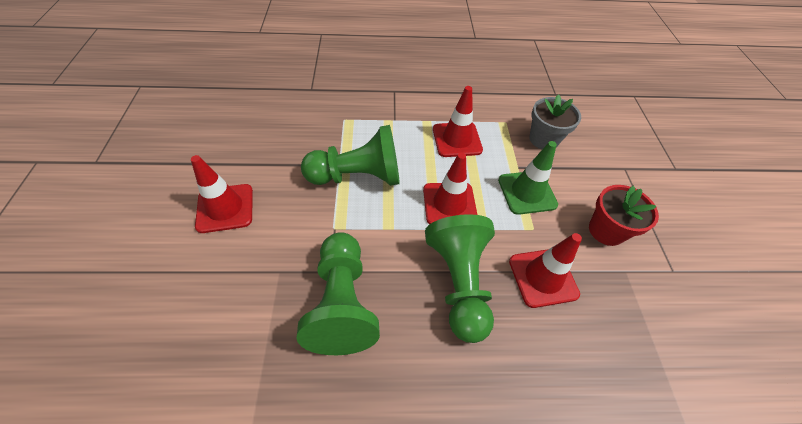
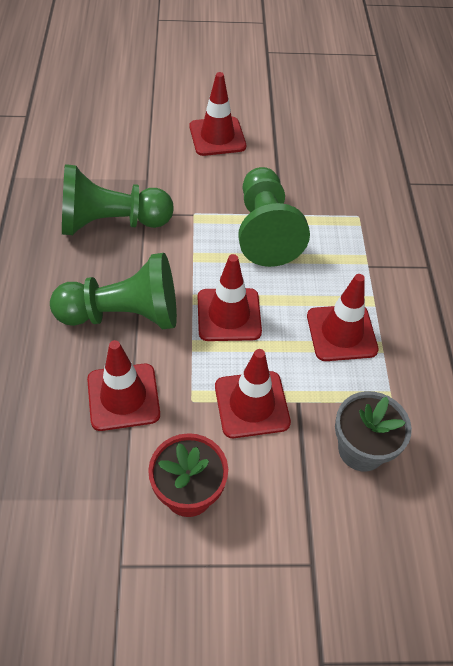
camera: 90 degrees right, 0 degrees up
(527, 192) = (252, 404): green traffic cone -> red traffic cone

